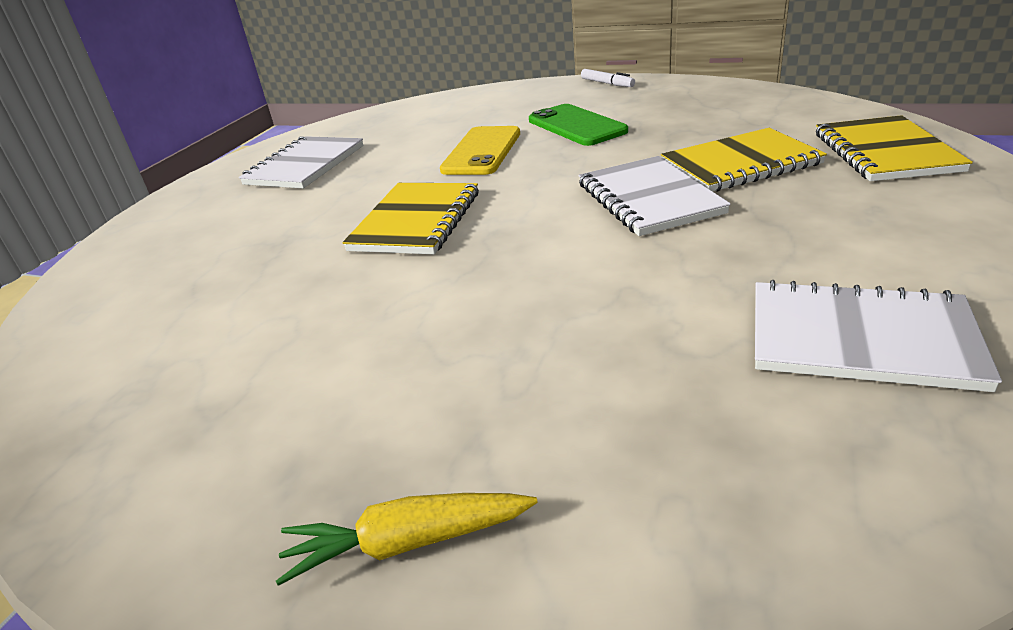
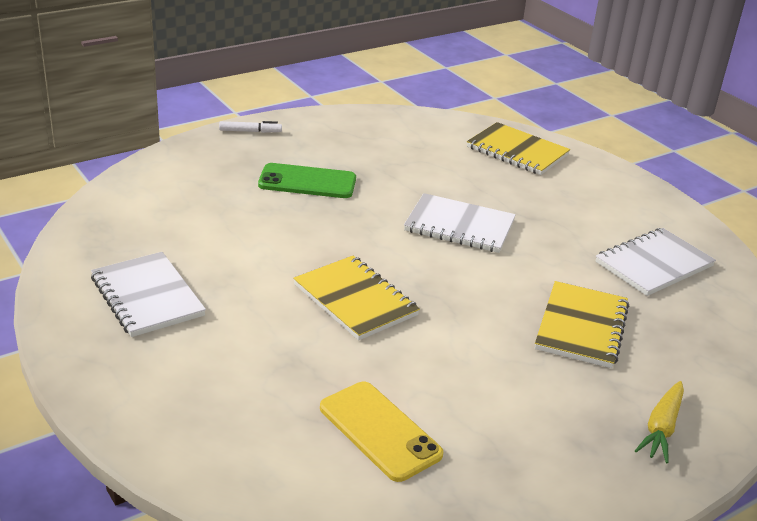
camera: 60 degrees left, 0 degrees up
(482, 151) = (281, 228): yellow phone -> yellow phone (379, 431)
(740, 164) = (463, 183): yellow notebook -> yellow notebook (581, 327)

